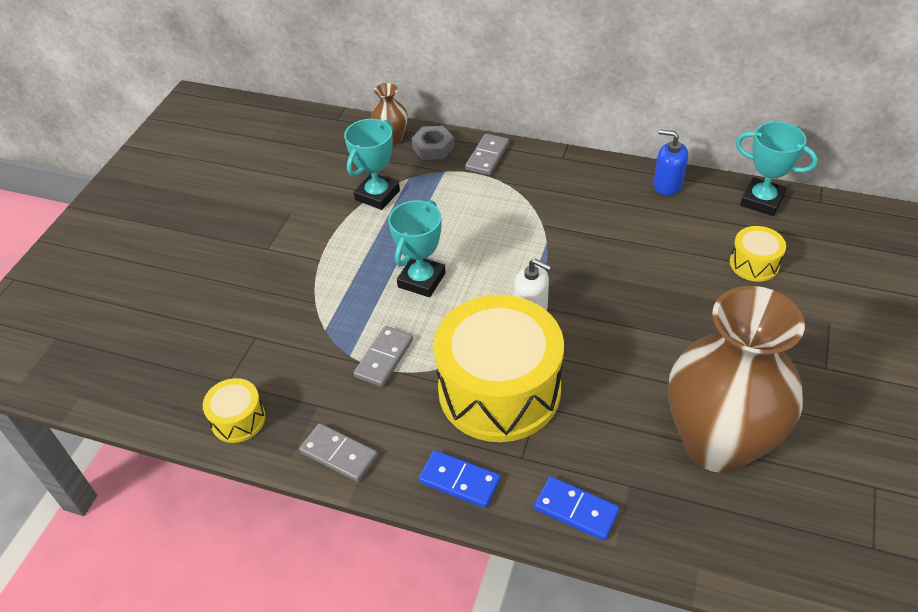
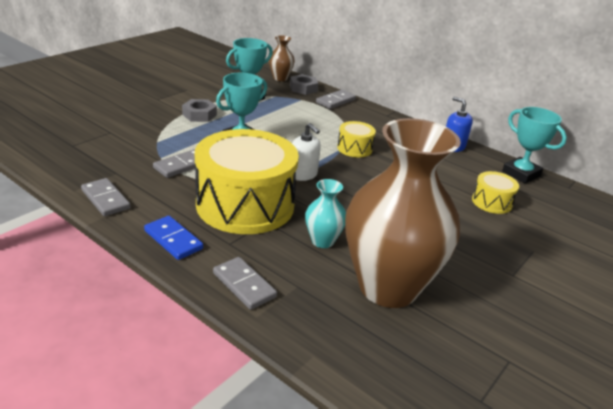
camera: 15 degrees right, 15 degrees down
(238, 419) = (60, 163): yellow drum -> yellow drum (354, 148)
(340, 256) = (199, 115): none -> grey nut
(576, 510) = (244, 285): blue domino -> grey domino
(615, 407) = (322, 241): none -> turquoise vase

